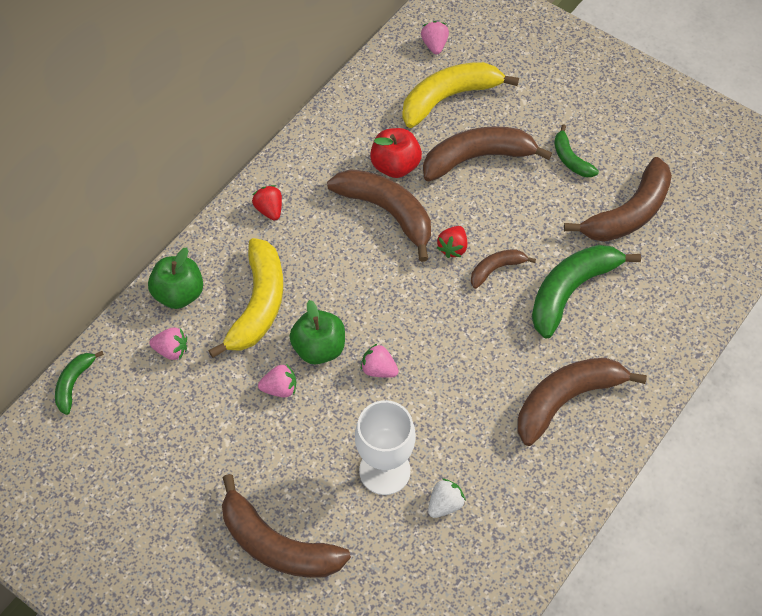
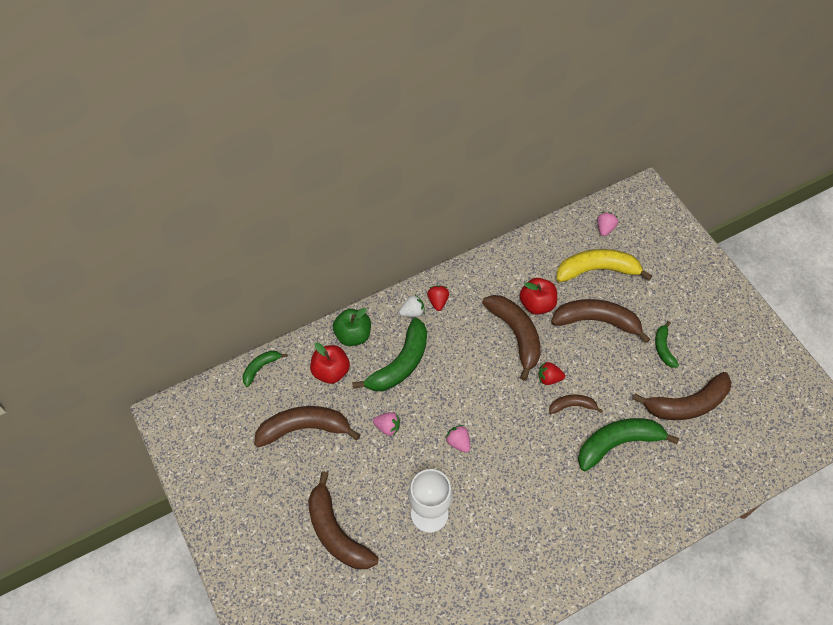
camera: 25 degrees right, 0 degrees up
(171, 350) = (331, 371): pink strawberry -> red apple
(258, 304) = (400, 364): yellow banana -> green banana
(319, 348) = (426, 410): green apple -> none
(445, 504) = (458, 555): white strawberry -> white strawberry (412, 312)
(452, 248) = (549, 378): red strawberry -> red strawberry turned 45 degrees clockwise
(566, 400) = (577, 520): brown banana -> brown banana (304, 428)

